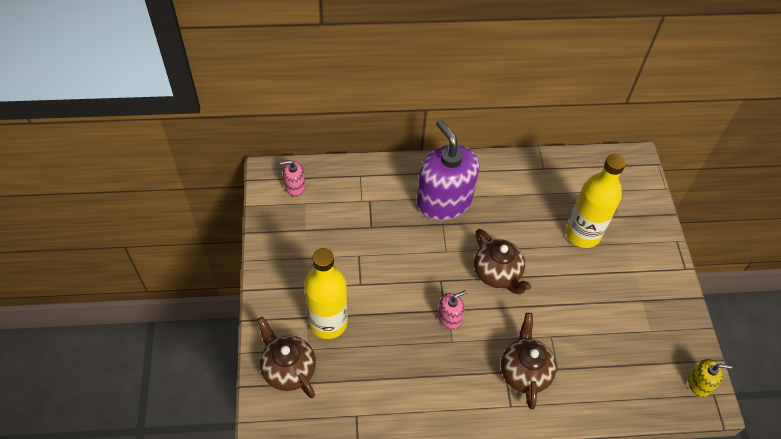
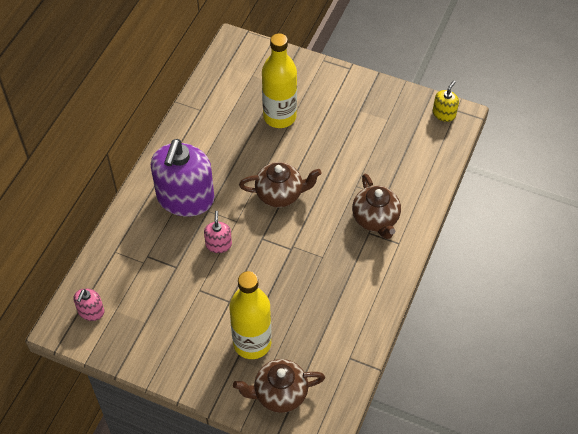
camera: 60 degrees left, 0 degrees up
(444, 201) = (185, 198): purple soap dispenser -> purple soap dispenser turned 75 degrees counterclockwise
(449, 317) = (300, 248): pink soap dispenser -> pink soap dispenser (218, 244)
(524, 371) = (375, 219): brown teapot -> brown teapot turned 135 degrees counterclockwise

